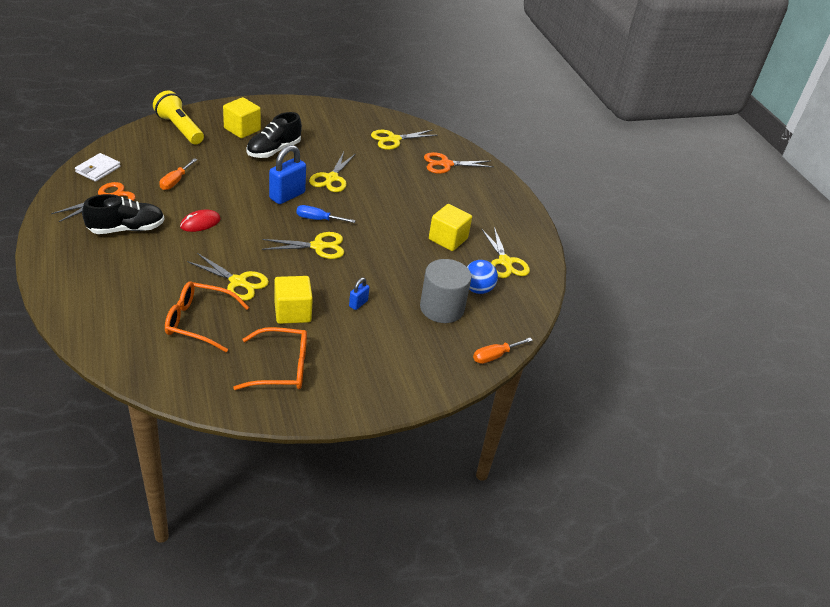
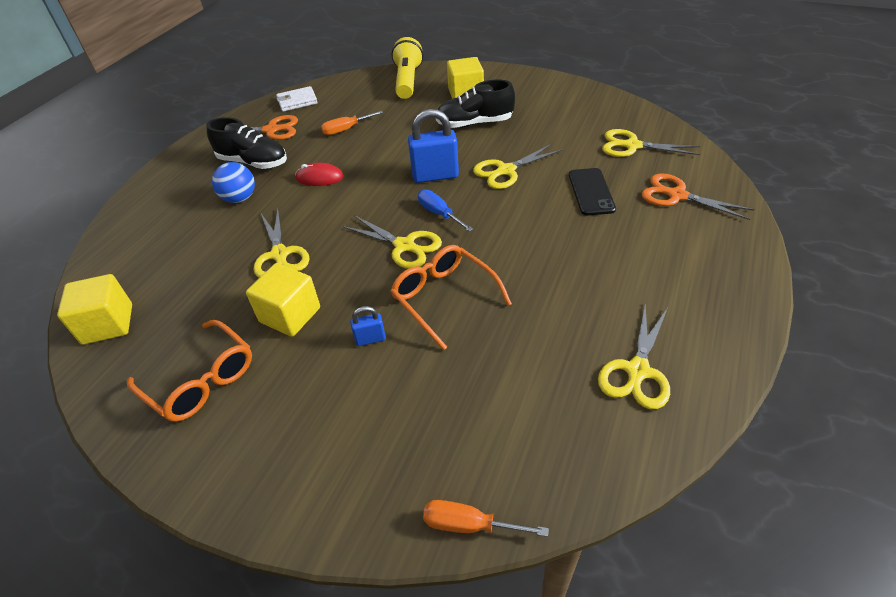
camera: 50 degrees right, 5 degrees up
(199, 322) = (196, 283): orange glasses -> orange glasses (444, 298)
(397, 176) = (591, 192): none -> black phone
(442, 308) = (469, 399): grey cylinder -> none
(448, 239) = (579, 299): yellow cube -> yellow cube (108, 324)
(477, 289) = (550, 395): blue ball -> blue ball (240, 198)

